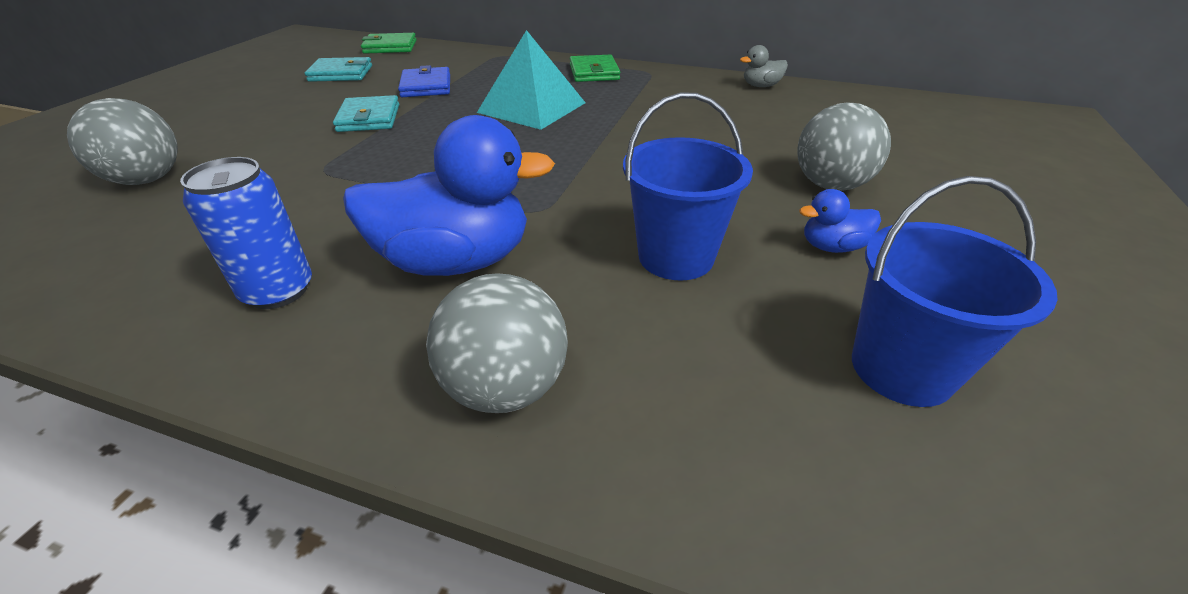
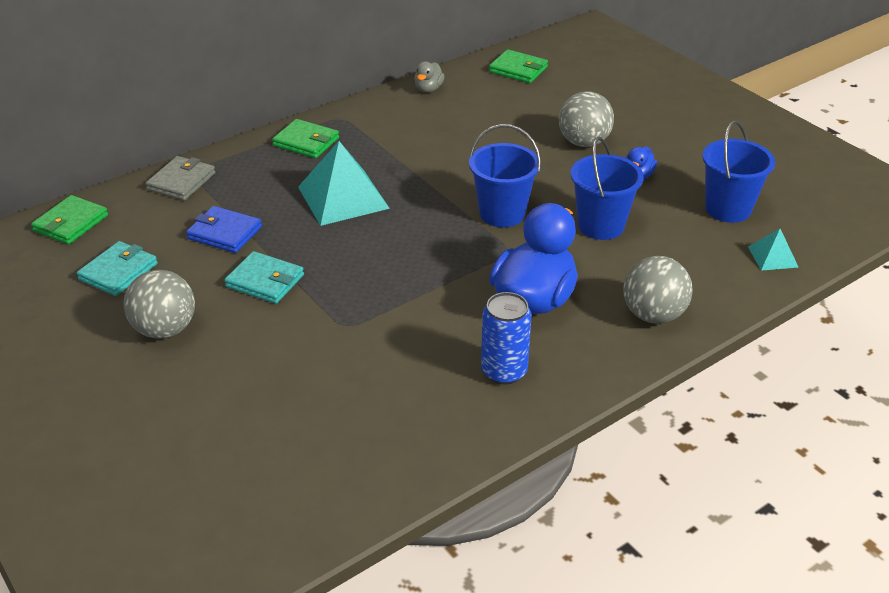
camera: 55 degrees left, 0 degrees up
(147, 180) = (264, 417): grey ball -> grey ball (165, 329)
(479, 56) = (181, 181): none -> grey wallet
(609, 184) = (502, 213): none -> blue bucket
(852, 497) = (772, 256): none -> turquoise pyramid
(883, 109) = (518, 69): none -> green wallet

